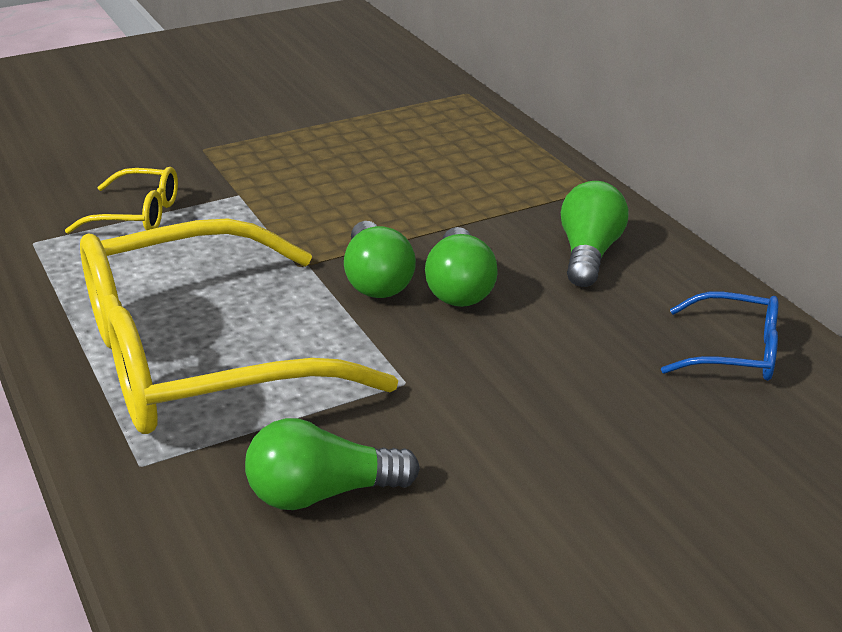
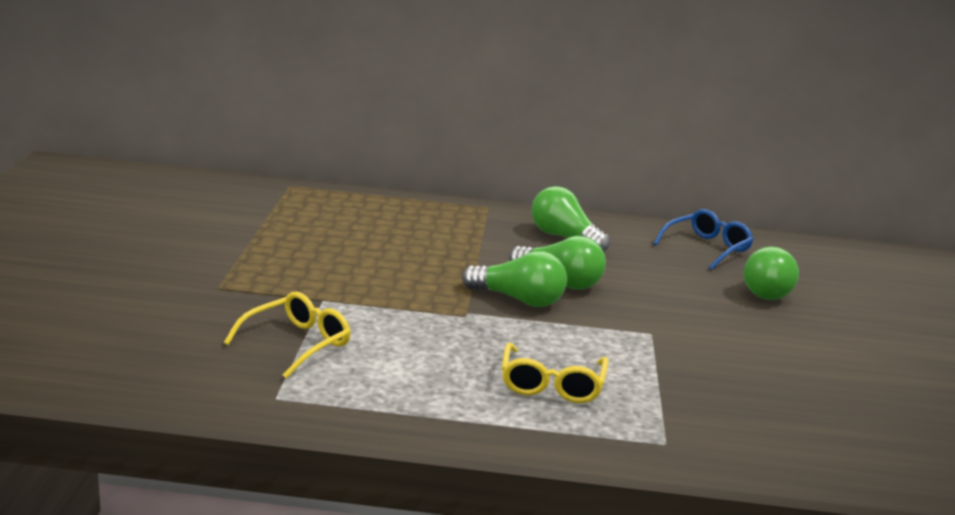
camera: 60 degrees left, 10 degrees down
(199, 358) = (552, 385): yellow glasses -> yellow glasses, size x0.43
(322, 493) = (748, 394): green light bulb -> green light bulb (768, 290)

